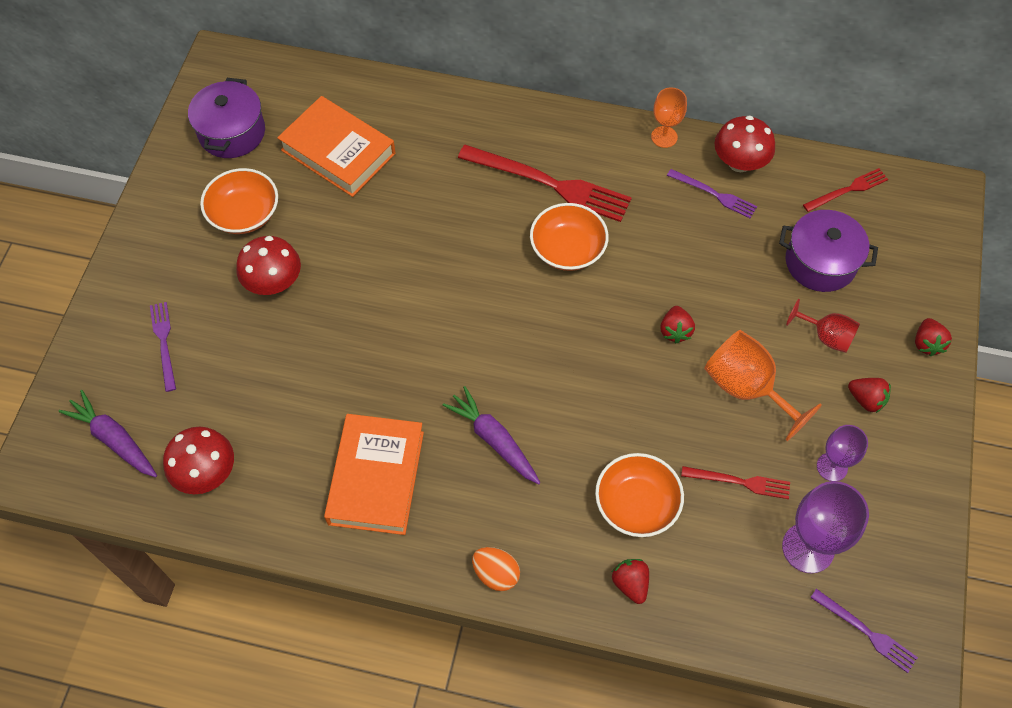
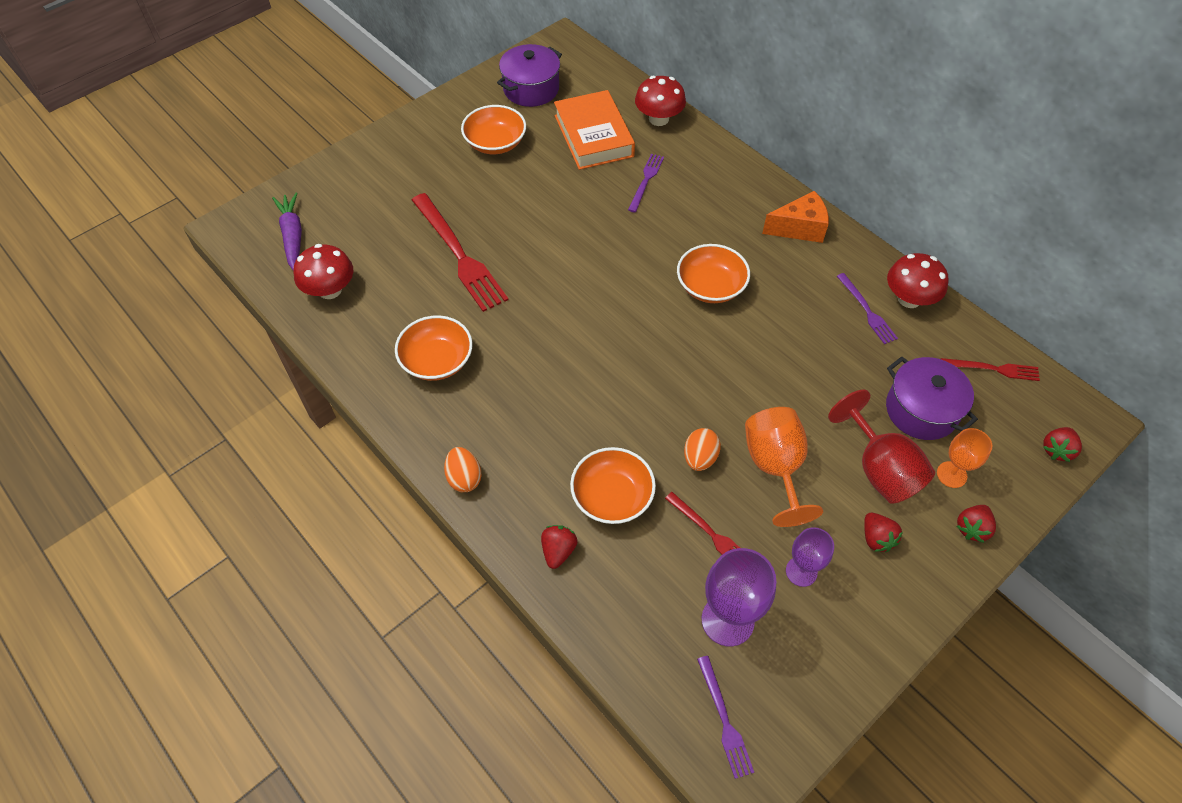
camera: 35 degrees right, 5 degrees down
(164, 343) = (374, 195): purple fork -> purple fork (646, 181)
(273, 282) = (477, 195): red mushroom -> red mushroom (658, 119)
(376, 477) = (437, 360): orange book -> orange bowl
(494, 439) = (542, 385): purple carrot -> none
(550, 184) = (734, 234): red fork -> red fork (459, 255)
(601, 145) = (799, 228): none -> orange cheese
(664, 137) = (857, 248): orange goblet -> orange goblet (951, 474)
(675, 331) = (749, 391): red strawberry -> red strawberry (1056, 450)
(681, 420) = (700, 458): none -> orange egg
(826, 336) = (879, 469): red goblet -> red goblet, size x1.63

